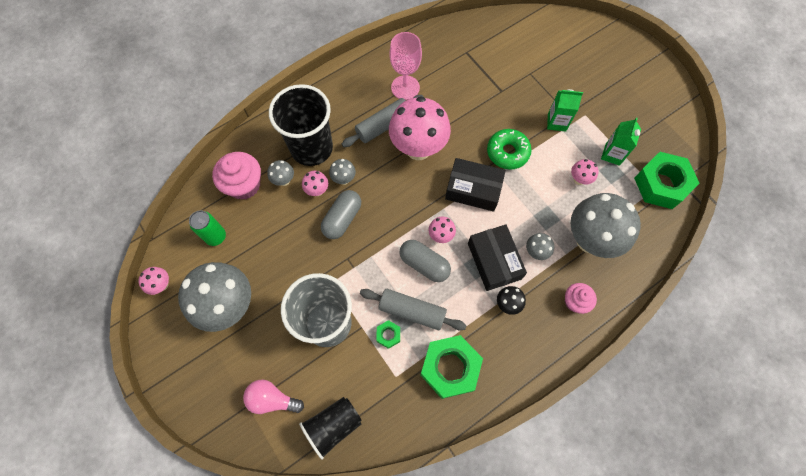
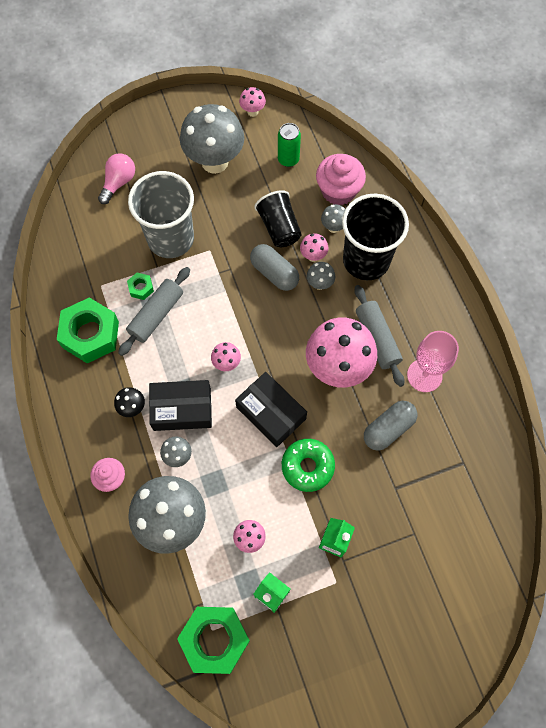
camera: 105 degrees right, 0 degrees up
(333, 426) = (78, 225): black cup -> black cup (279, 227)
(424, 264) = (201, 339): grey capsule -> grey capsule (388, 429)
(473, 189) = (271, 413): black box -> black box turned 75 degrees counterclockwise

